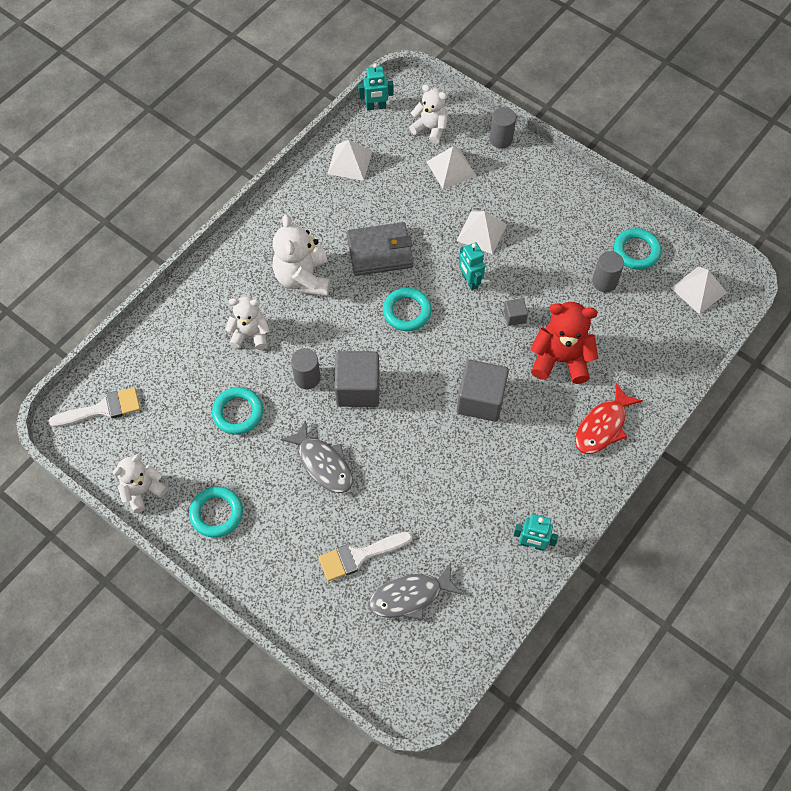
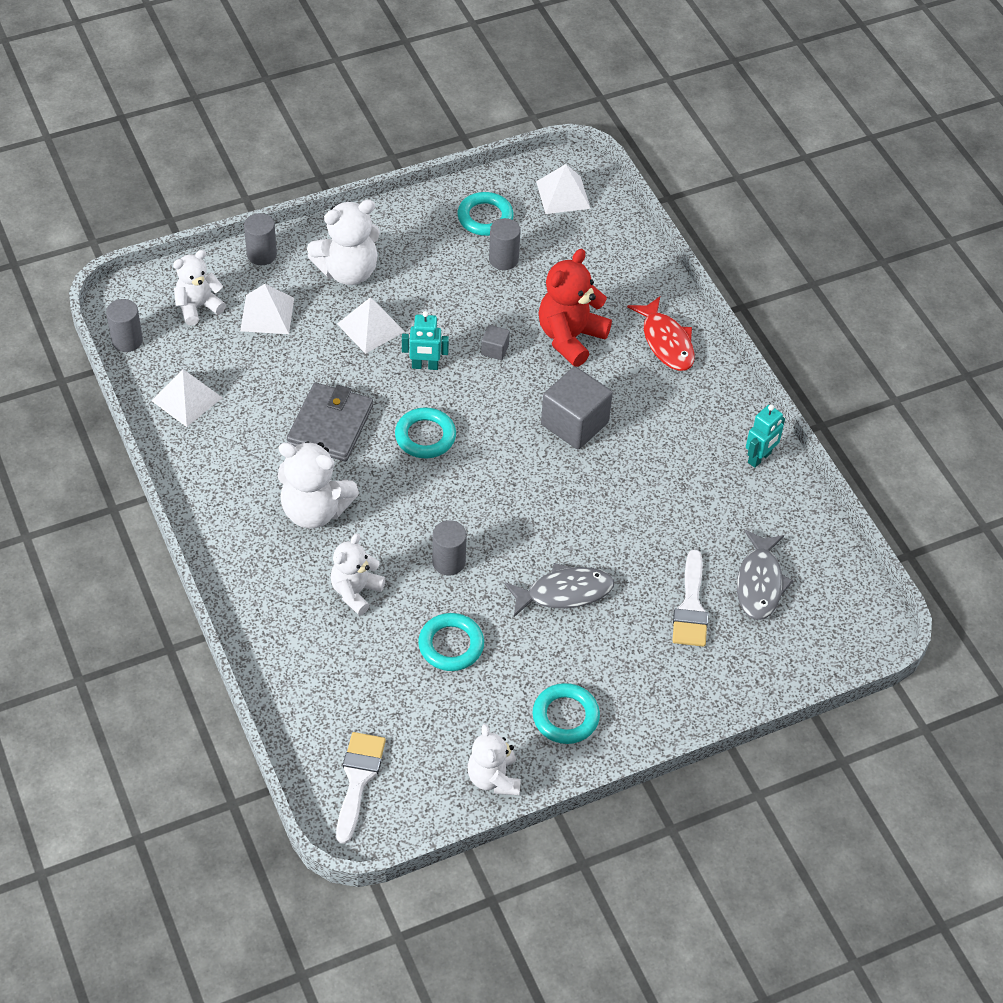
camera: 65 degrees left, 10 degrees down
(358, 388) = (492, 522): grey cube -> none
(376, 107) = (127, 340): turquoise robot -> grey cylinder
(522, 194) = (348, 271): none -> white teddy bear

